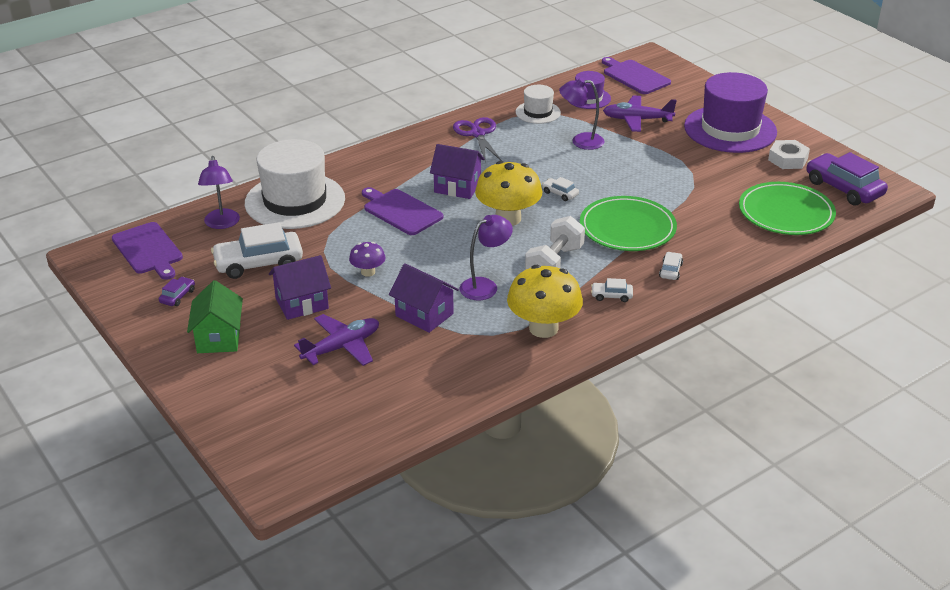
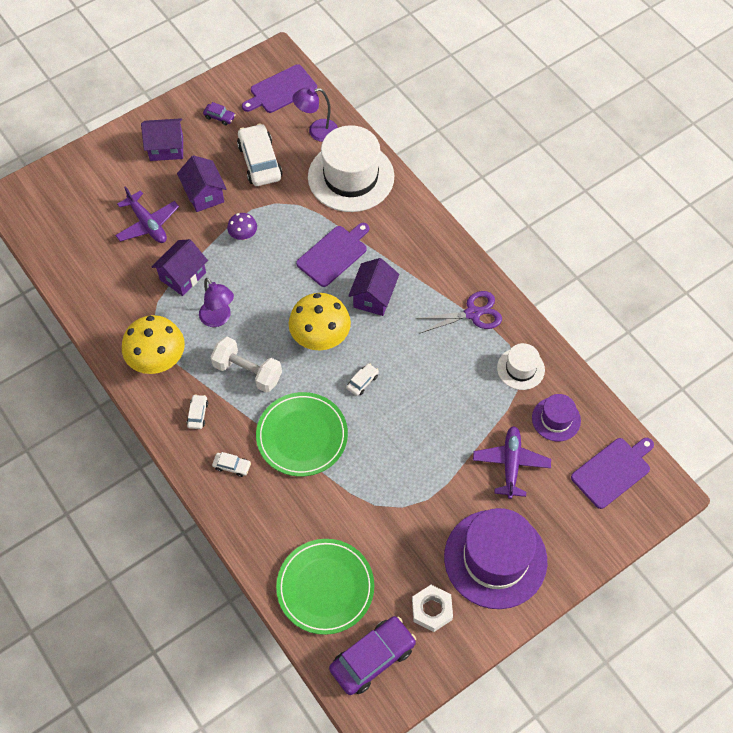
camera: 90 degrees right, 25 degrees up
(218, 338) = (166, 148): green house -> purple house
(580, 141) = (462, 406): purple lamp -> none

